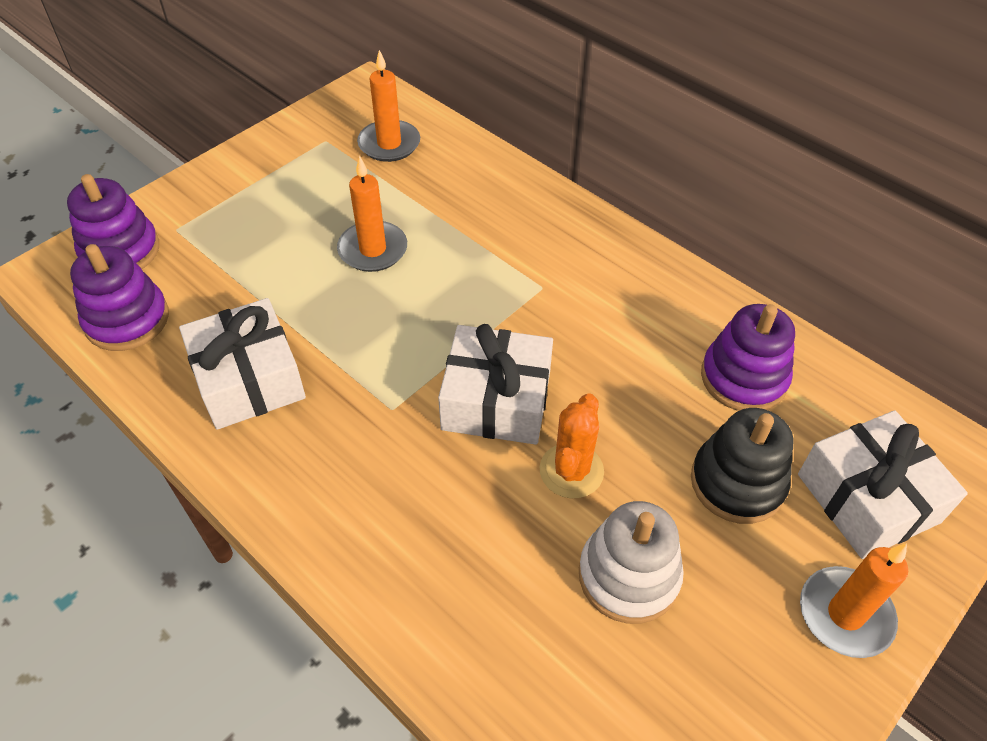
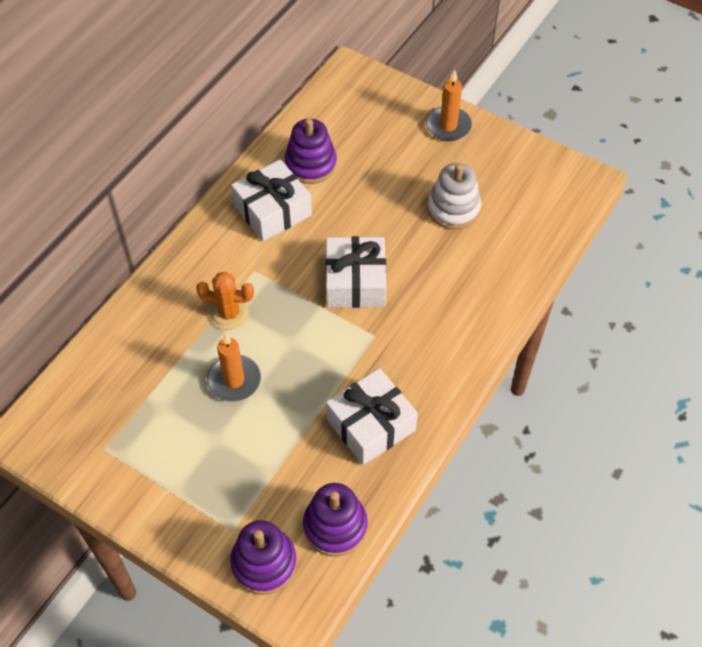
camera: 100 degrees left, 5 degrees up
(389, 144) = (105, 398): orange candle -> none
(571, 471) = (396, 239): orange cactus -> orange cactus (229, 313)
(737, 482) = (384, 166): black stacking toy -> none
(867, 498) = (380, 114): white gift -> white gift (272, 210)

